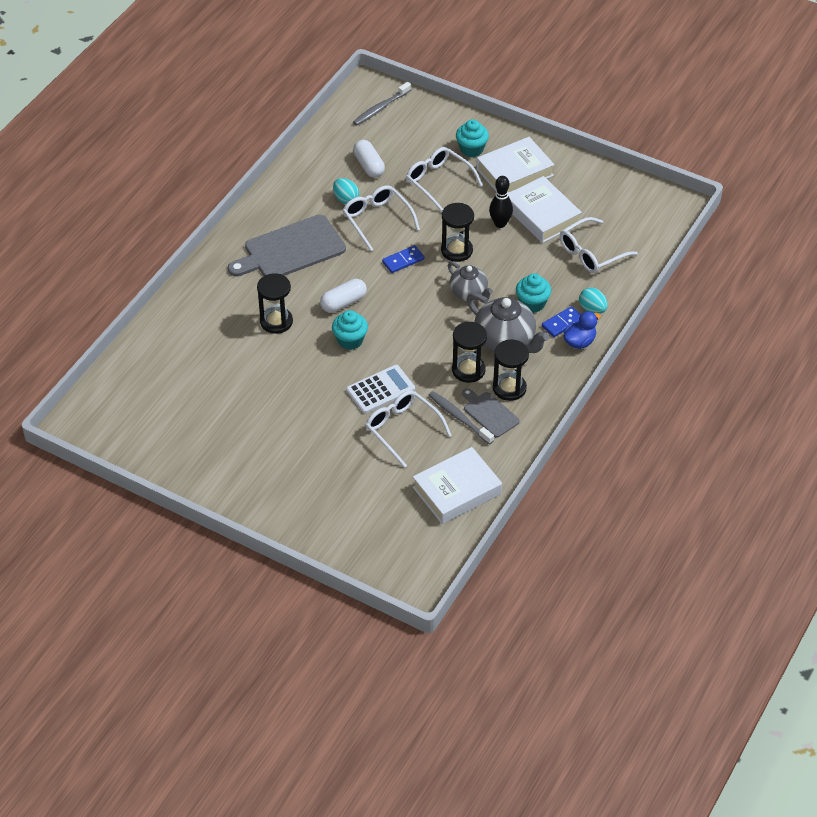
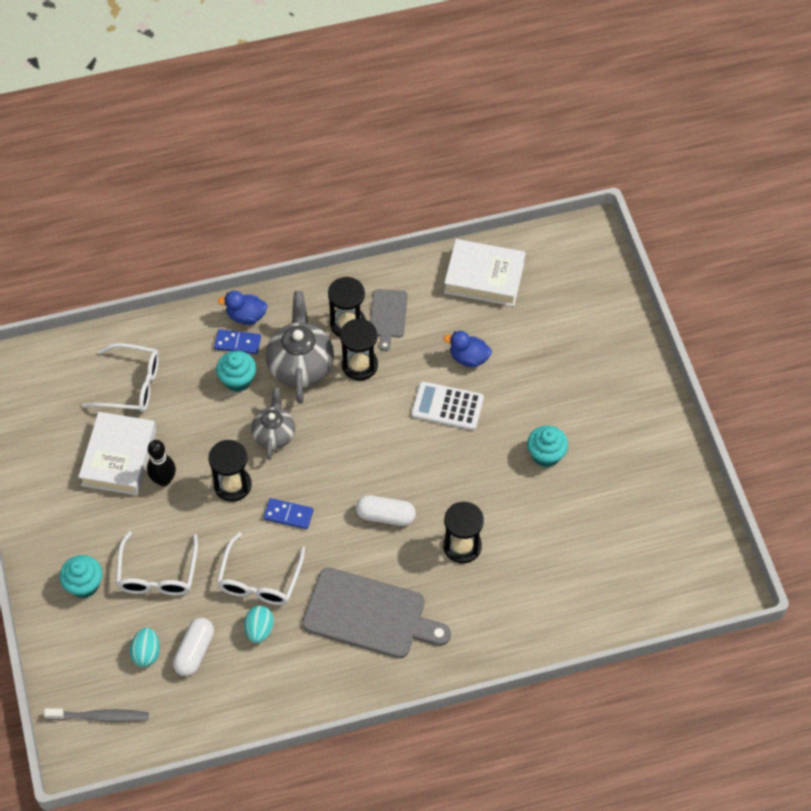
camera: 135 degrees left, 10 degrees up
(350, 340) = (421, 473): turquoise cupcake -> turquoise cupcake (546, 455)
(402, 429) = (468, 358): white glasses -> blue duck
(459, 417) = (414, 331): grey toothbrush -> none
(514, 172) = (82, 524): white book -> none
(592, 309) = (199, 335): turquoise egg -> turquoise egg (146, 653)

